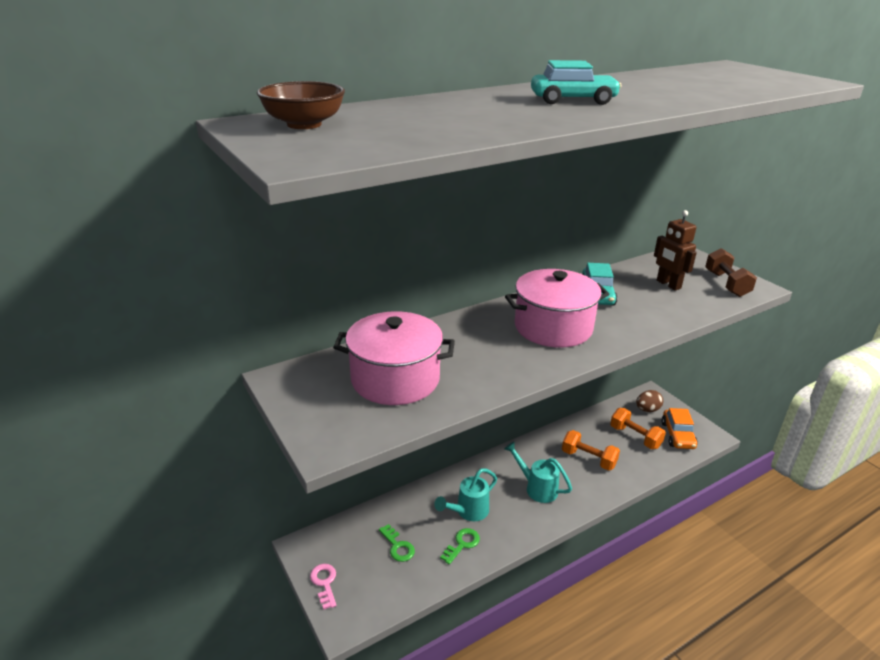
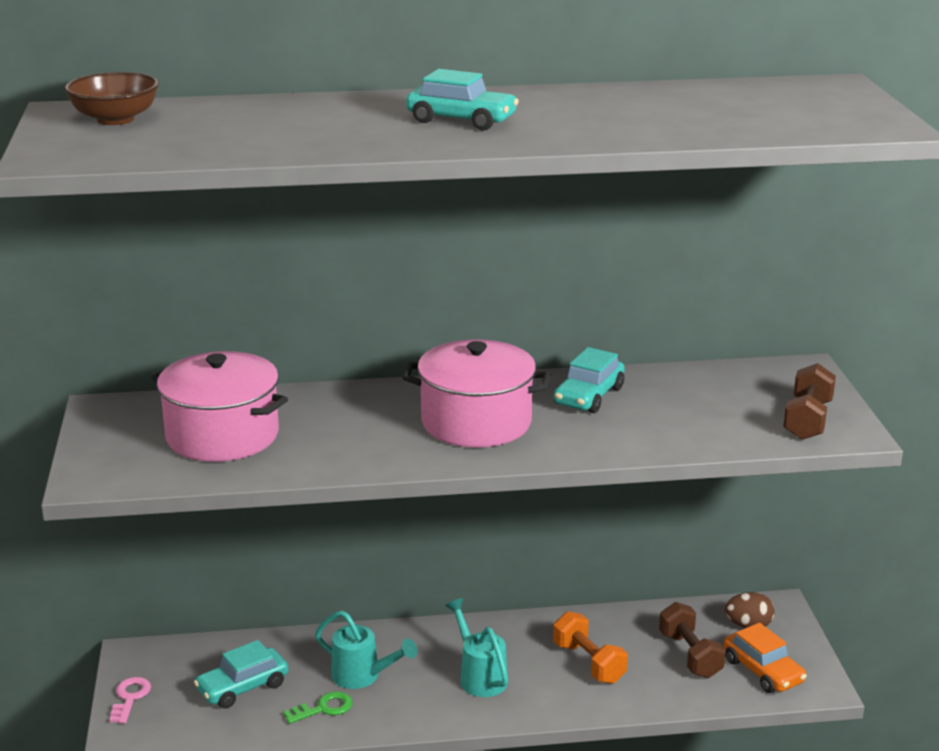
camera: 25 degrees right, 5 degrees down
(398, 546) = (242, 687): green key -> turquoise car
(468, 511) = (362, 676): turquoise watering can -> turquoise watering can turned 135 degrees counterclockwise
(635, 437) = (690, 655): orange dumbbell -> brown dumbbell
(668, 284) = (713, 404): brown robot -> none
(677, 435) = (763, 671): orange car -> orange car turned 60 degrees counterclockwise

